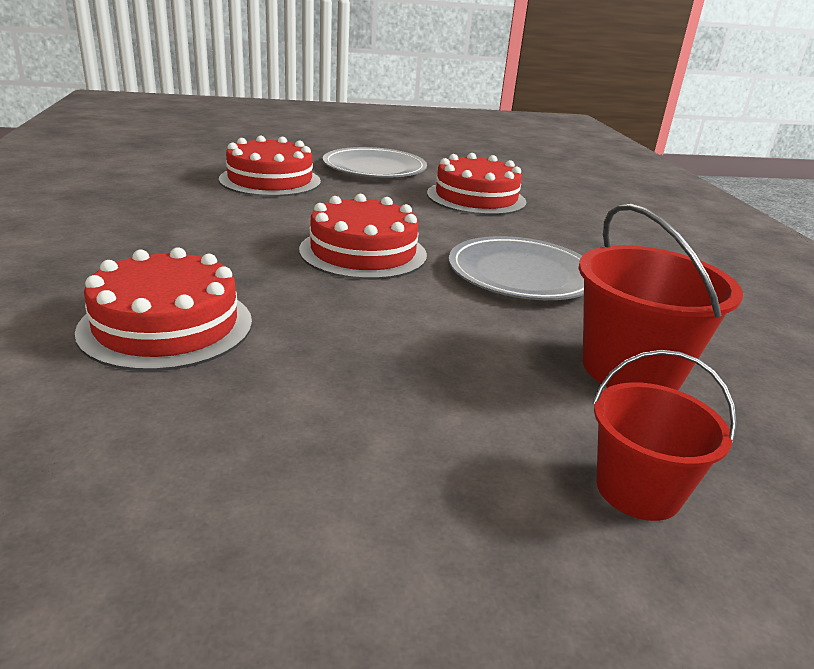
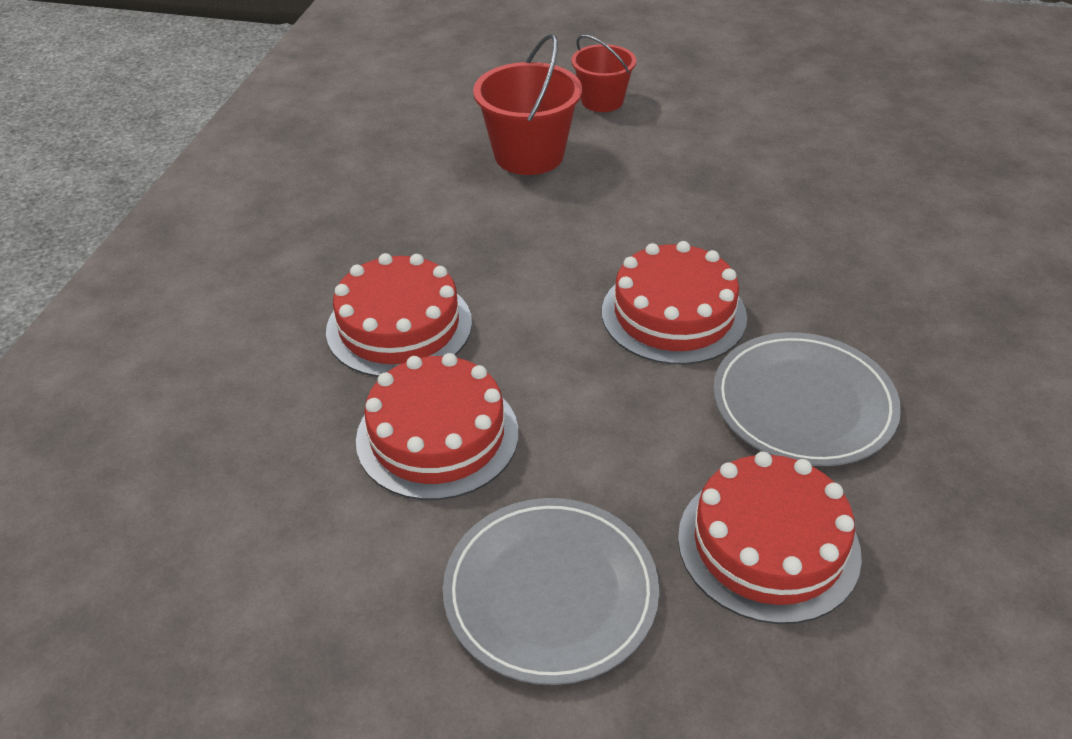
camera: 155 degrees left, 15 degrees up
(166, 325) = (866, 238): red cake -> red cake (399, 326)
(522, 274) = (521, 257): grey plate -> grey plate (803, 403)

